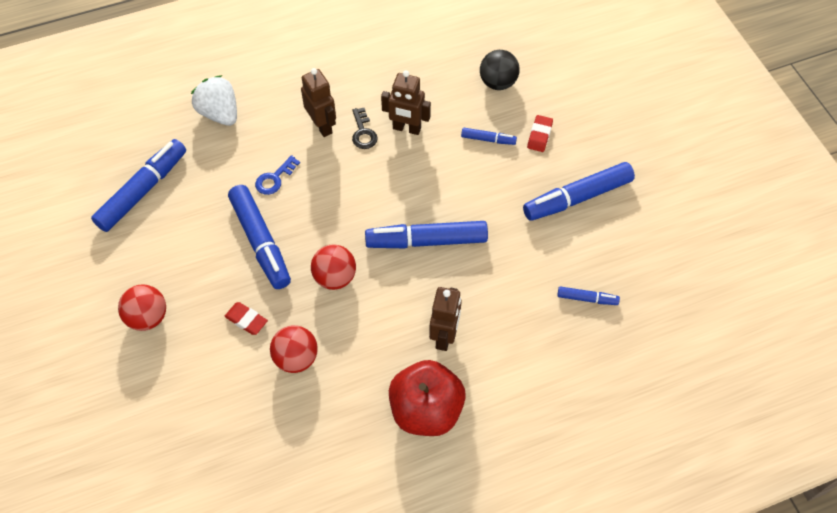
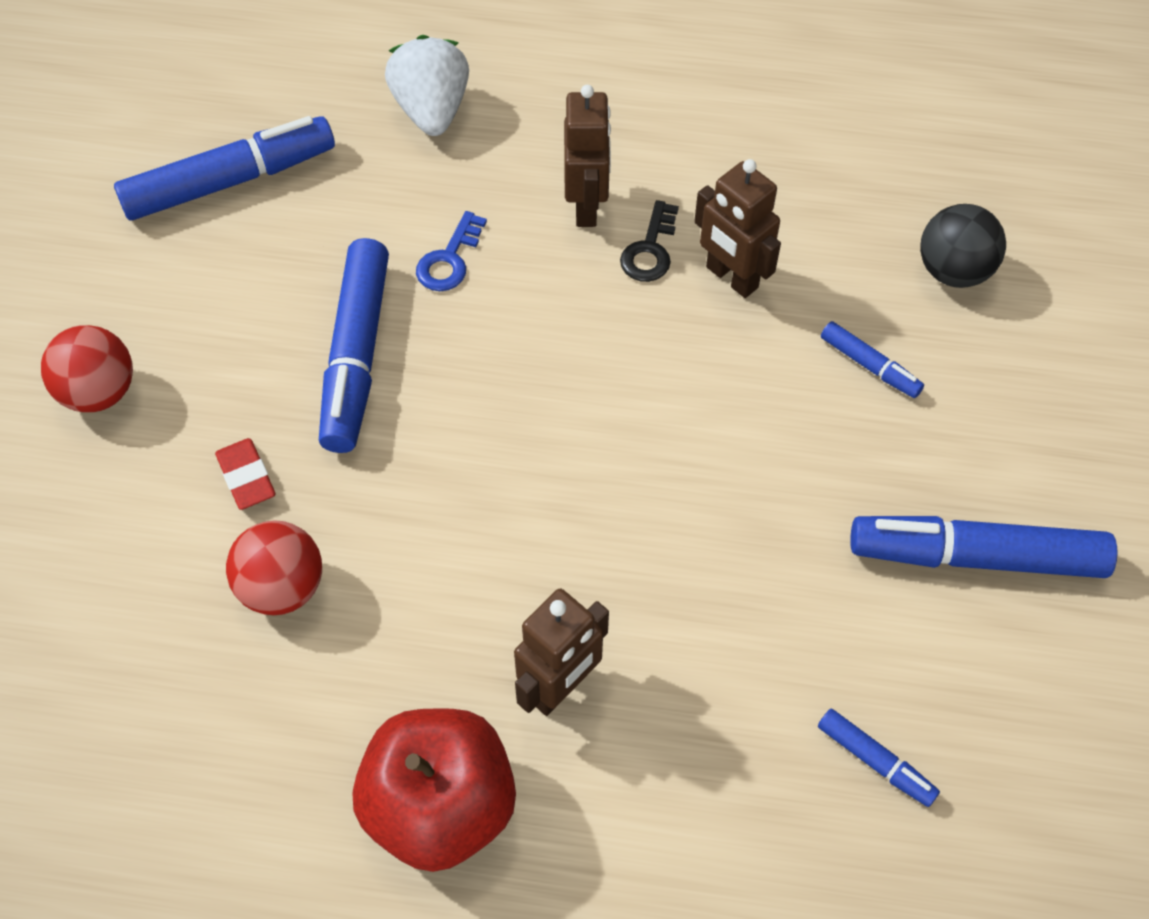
camera: 30 degrees right, 0 degrees up
(275, 178) = (449, 259): blue key -> blue key turned 45 degrees counterclockwise
(335, 277) = (438, 479): red ball -> none
(426, 241) = (639, 495): blue marker -> none
(539, 135) = (974, 404): red eraser -> none

